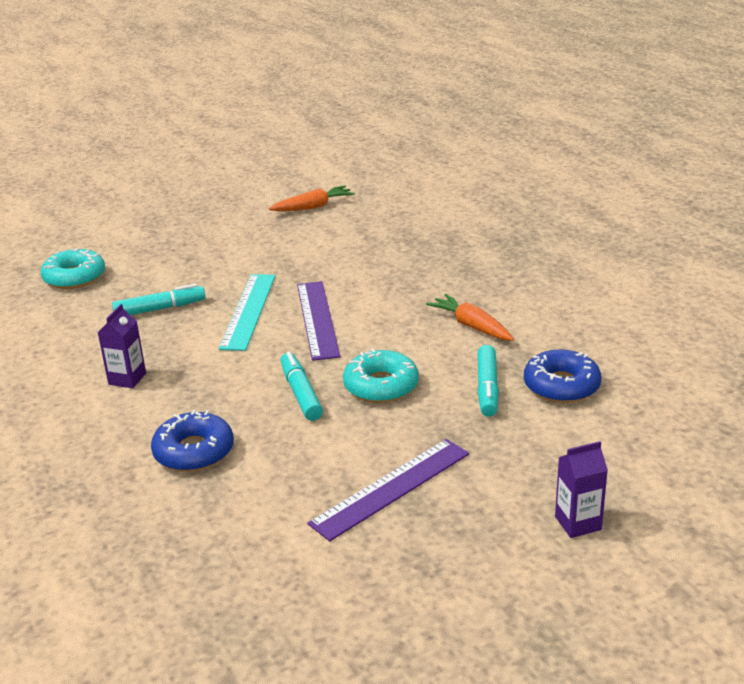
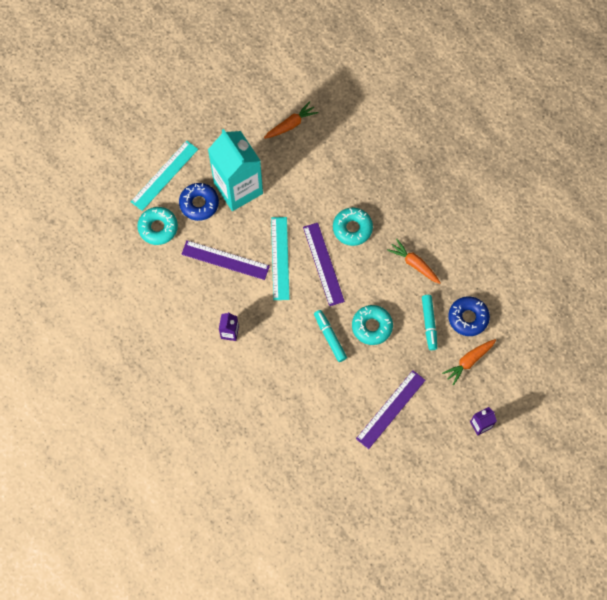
camera: 10 degrees left, 40 degrees up
(112, 237) = (164, 175): none -> turquoise ruler
(160, 309) = (225, 260): turquoise marker -> purple ruler
(194, 451) = (286, 391): blue donut -> blue donut (199, 204)
(213, 250) = (238, 188): none -> turquoise carton
(376, 290) = (352, 228): none -> turquoise donut
(559, 436) = (469, 361): none -> orange carrot

